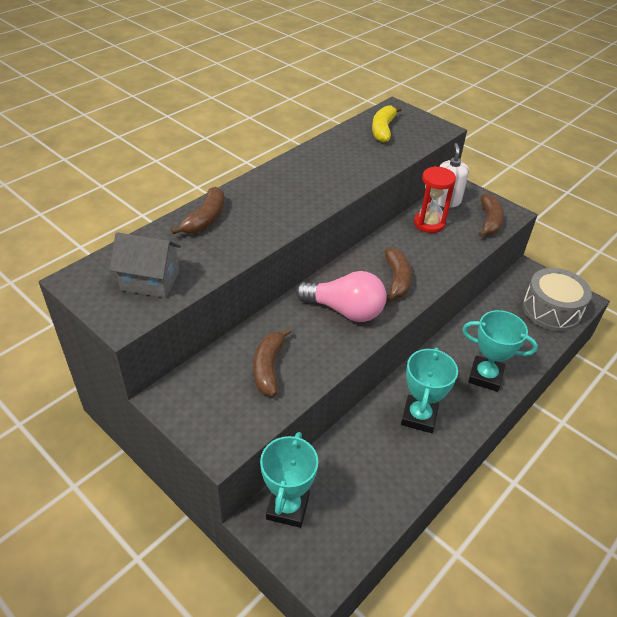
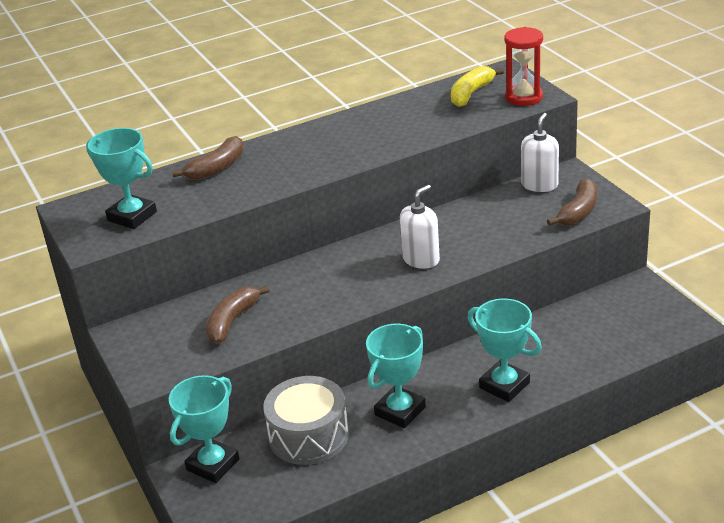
camera: 25 degrees right, 10 degrees down
(150, 281) = (132, 216): grey house -> turquoise trophy
(345, 310) = (343, 281): pink light bulb -> none
(397, 280) = (421, 259): brown banana -> white soap dispenser
(429, 223) = (500, 207): red hourglass -> red hourglass (524, 97)
(551, 310) = (638, 330): grey drum -> grey drum (308, 436)

